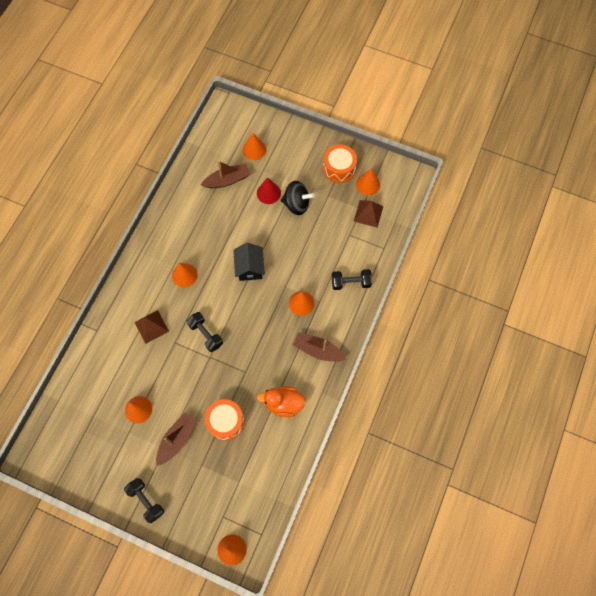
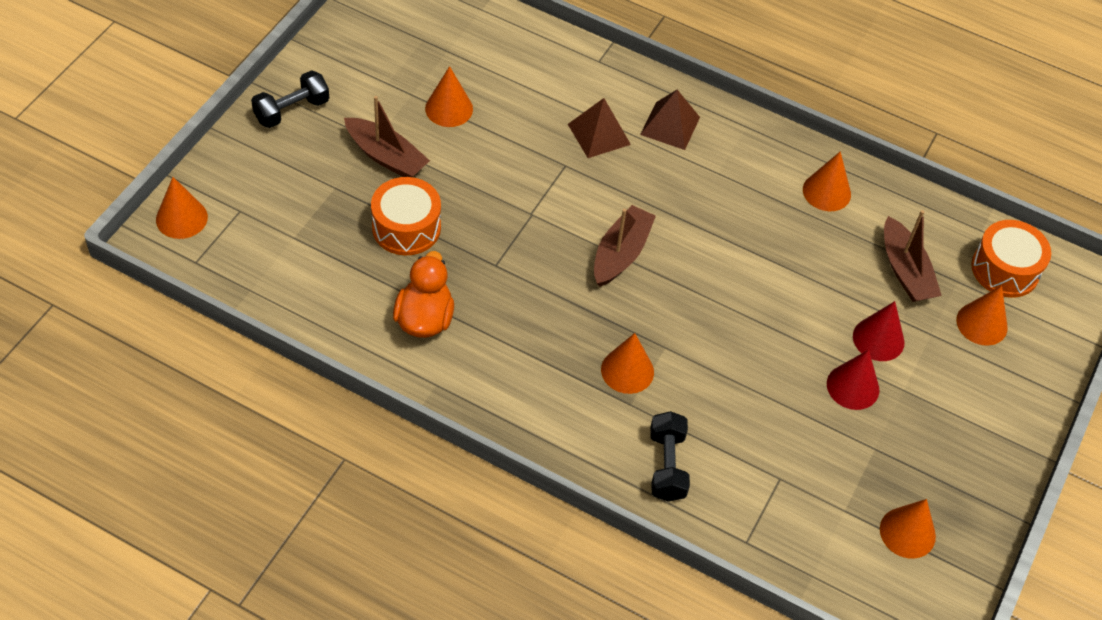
camera: 90 degrees right, 15 degrees down
(184, 275) = (697, 188): orange cone -> orange cone (826, 192)
(206, 334) = (576, 211): black dumbbell -> none
(250, 268) = (708, 291): black house -> none
(296, 204) = (853, 386): black spinning top -> red cone
(318, 350) = (524, 388): brown boat -> brown boat (621, 253)
(339, 168) = (946, 479): orange drum -> orange drum (1005, 269)
(368, 213) = (832, 523): brown pyramid -> brown pyramid (670, 126)

